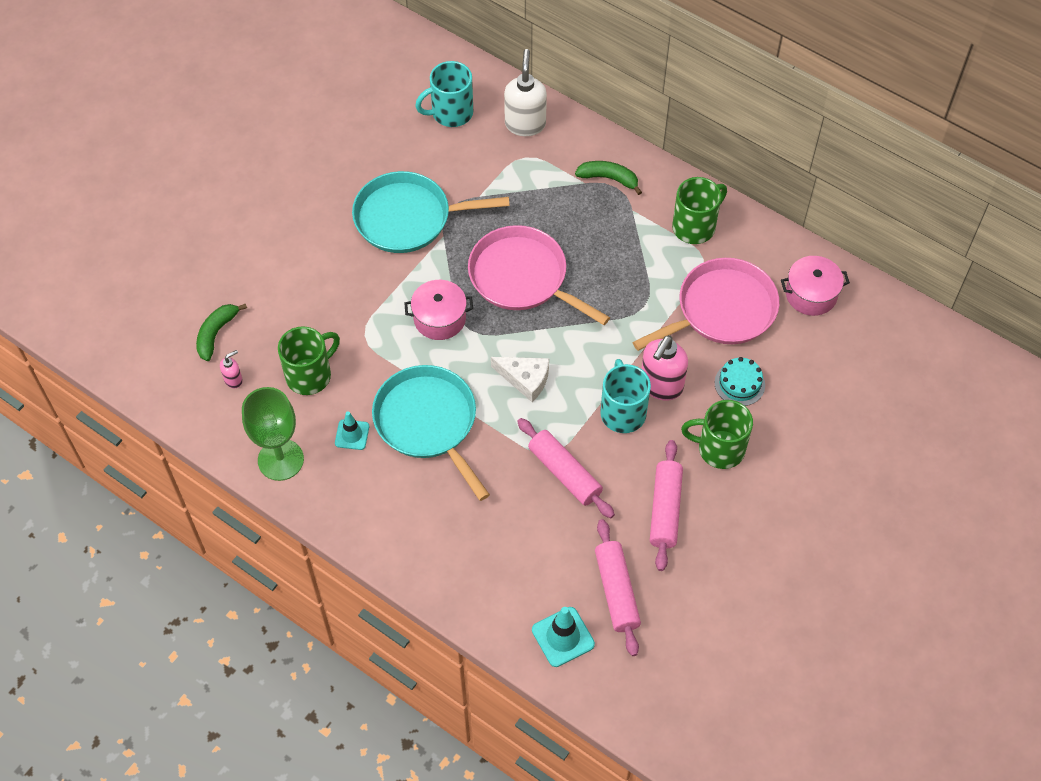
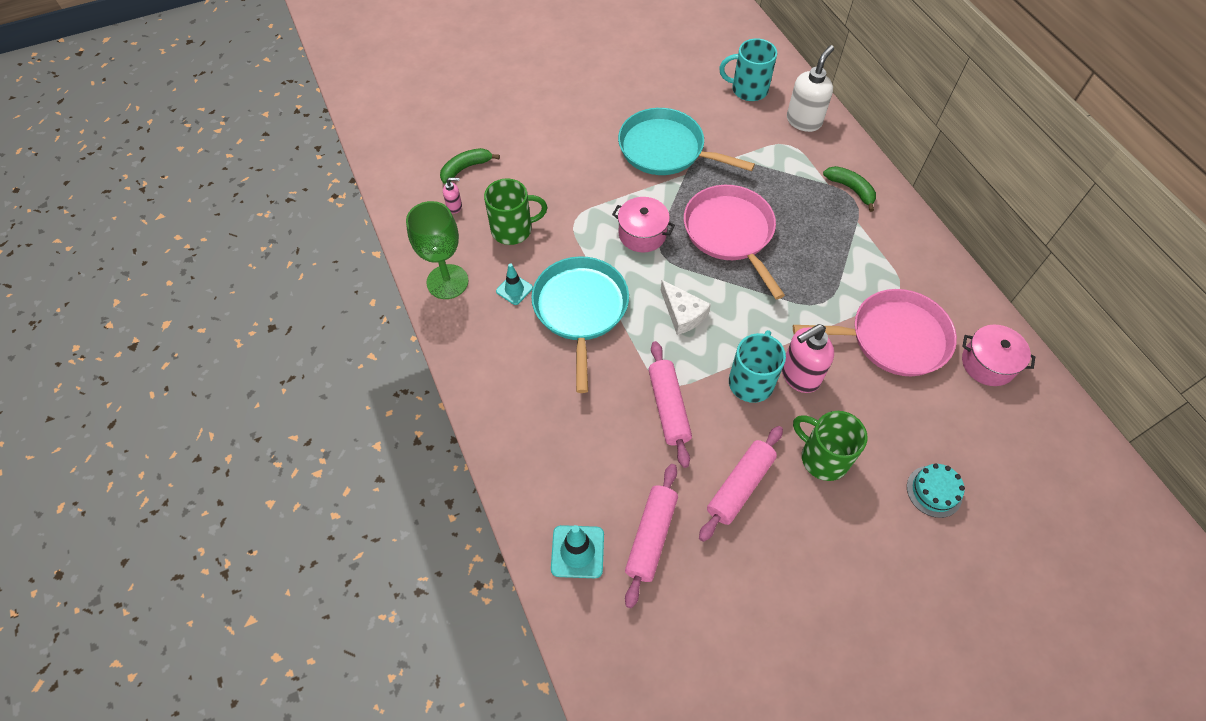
camera: 30 degrees right, 0 degrees up
(695, 226) = (907, 259): green mug -> none
(739, 384) = (875, 409): turquoise cake -> turquoise cake (934, 491)

